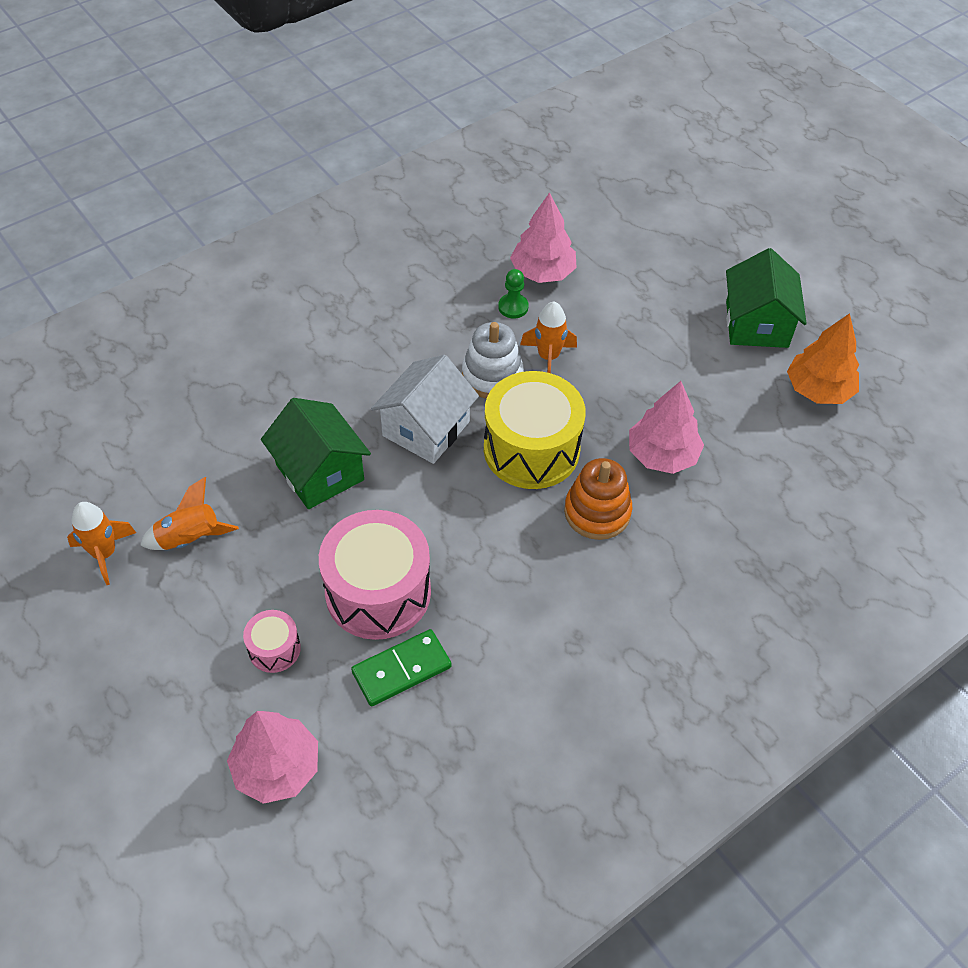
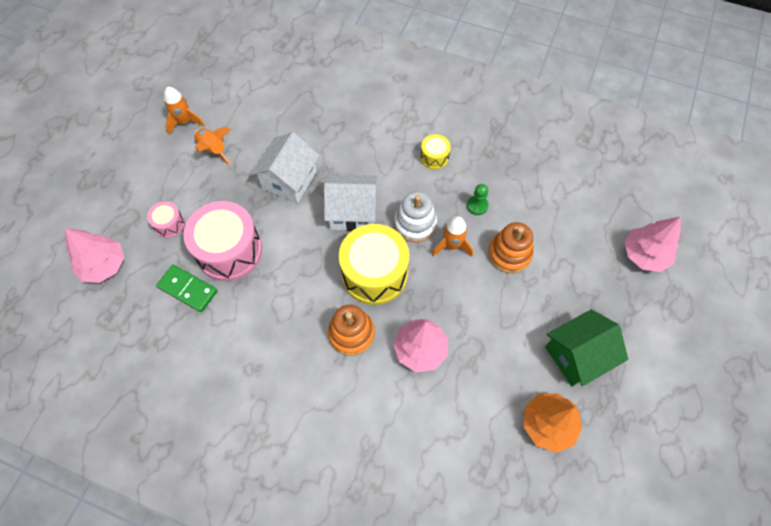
camera: 60 degrees right, 10 degrees up
(320, 472) = (289, 180): green house -> white house
(413, 310) = (434, 157): none -> yellow drum
(543, 272) = (518, 206): pink tree -> pink tree (644, 255)
(597, 313) = (509, 254): none -> orange stacking toy

